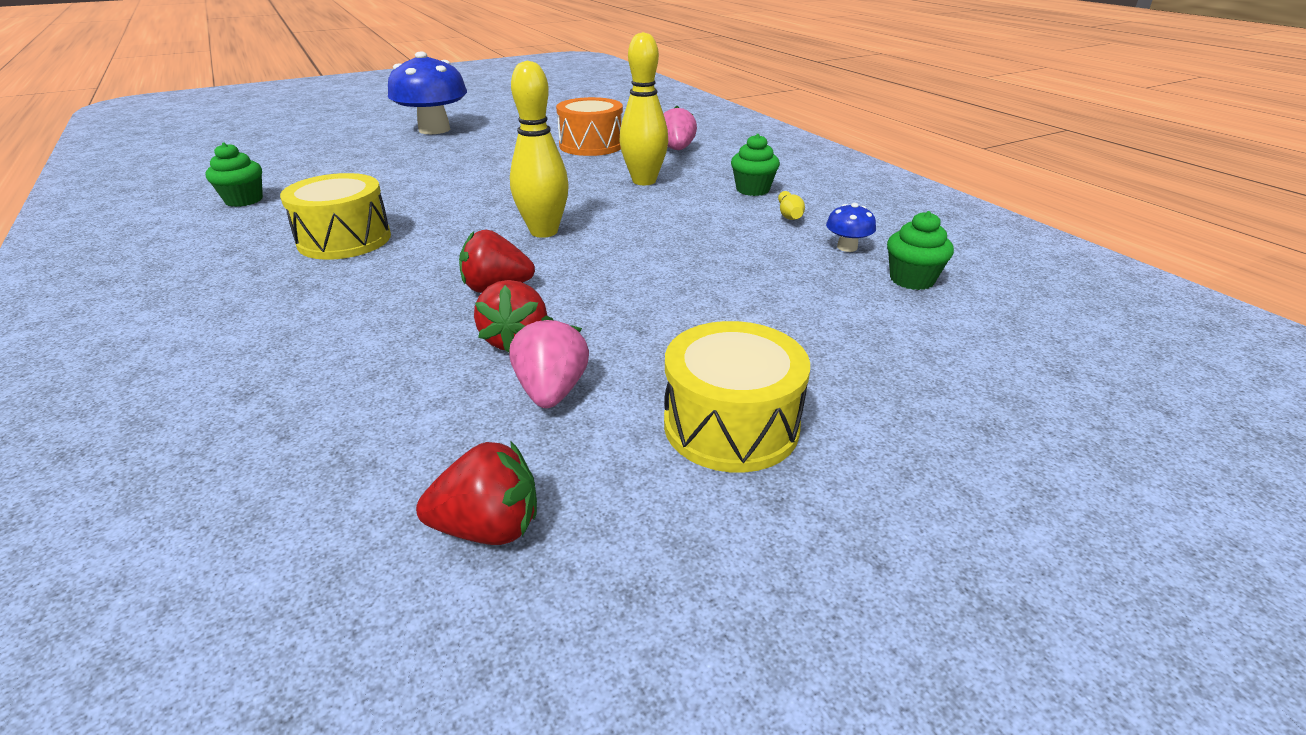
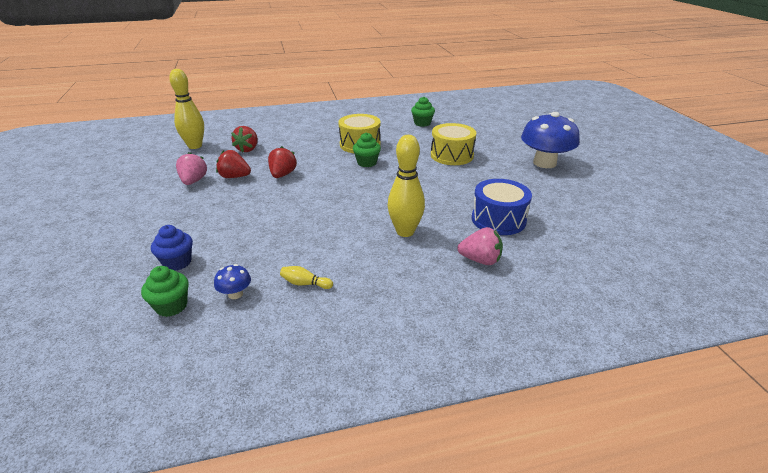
camera: 105 degrees right, 0 degrees up
(489, 528) = (143, 169): red strawberry -> red strawberry (247, 149)
(544, 231) = (338, 189): yellow bowling pin -> yellow bowling pin (195, 146)
(552, 391) = (193, 181): pink strawberry -> pink strawberry turned 105 degrees counterclockwise
(591, 145) = (498, 219): orange drum -> blue drum
(731, 425) = (133, 212): yellow drum -> yellow drum (452, 155)
(752, 190) = (364, 279): green cupcake -> green cupcake (367, 163)
(832, 306) = (177, 262): none -> blue cupcake

